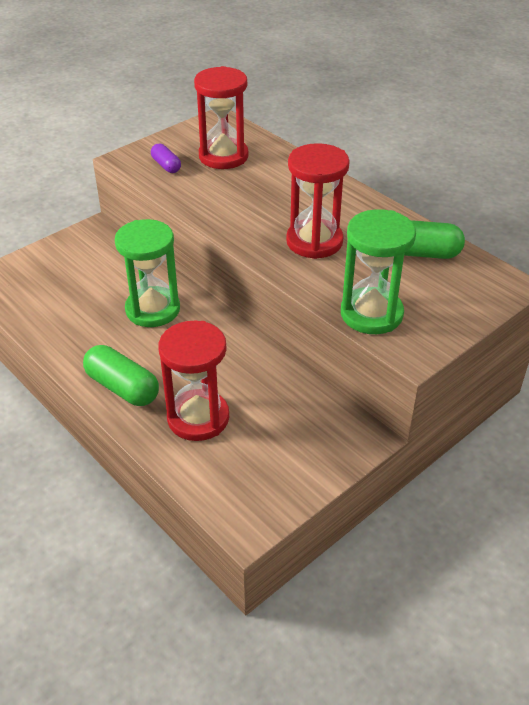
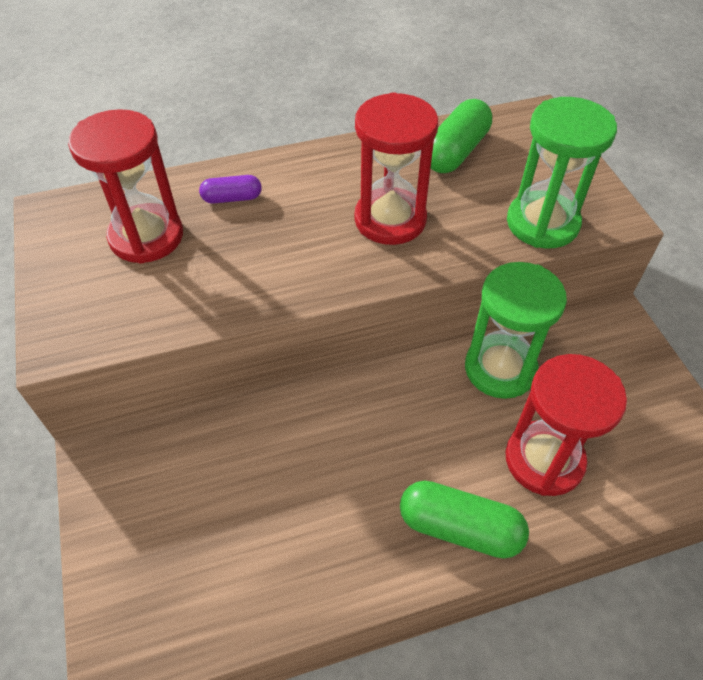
camera: 65 degrees left, 10 degrees up
(122, 387) = (459, 528): green capsule -> green capsule turned 45 degrees clockwise
(153, 309) = (323, 444): green hourglass -> green hourglass (500, 369)
(166, 166) = (117, 303): purple capsule -> purple capsule (232, 198)

